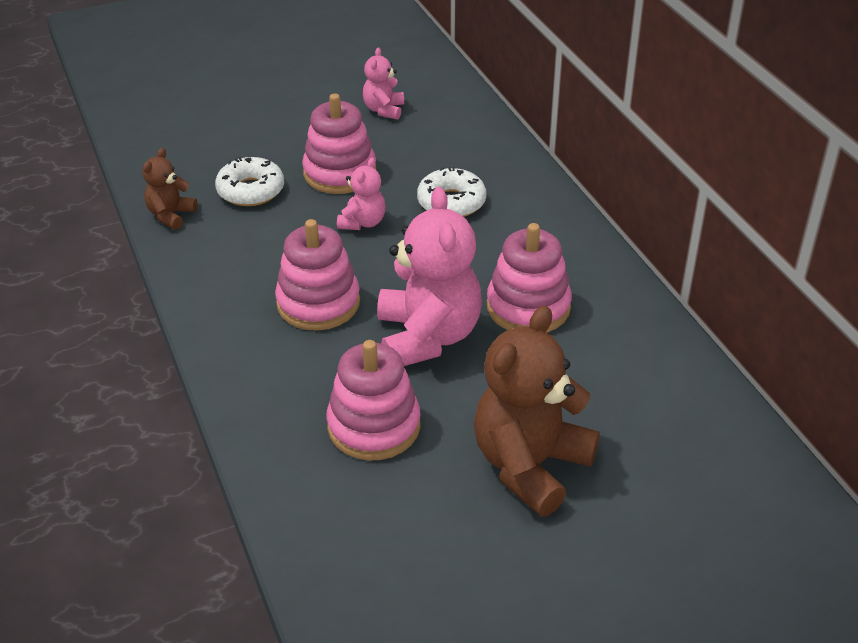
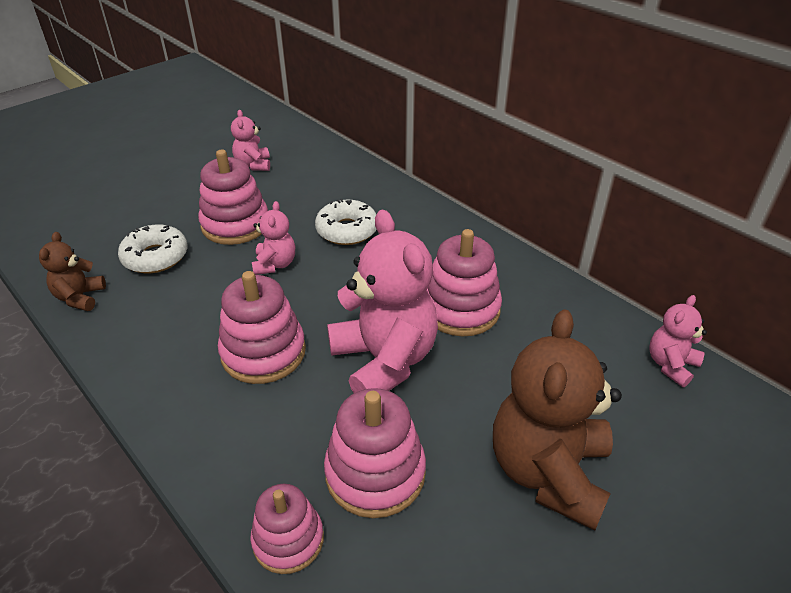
camera: 20 degrees left, 0 degrees up
(279, 455) = (288, 540): none -> pink stacking toy
(715, 409) = (670, 365): none -> pink teddy bear

